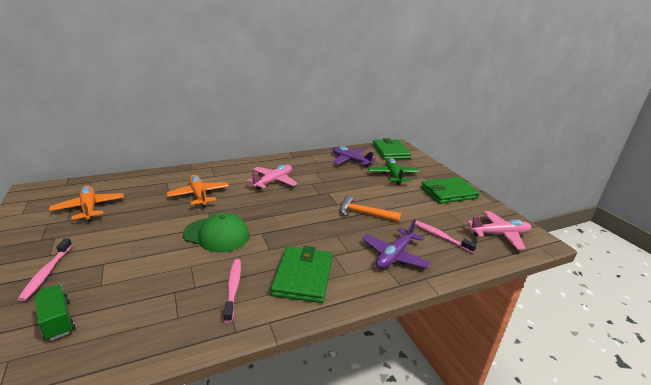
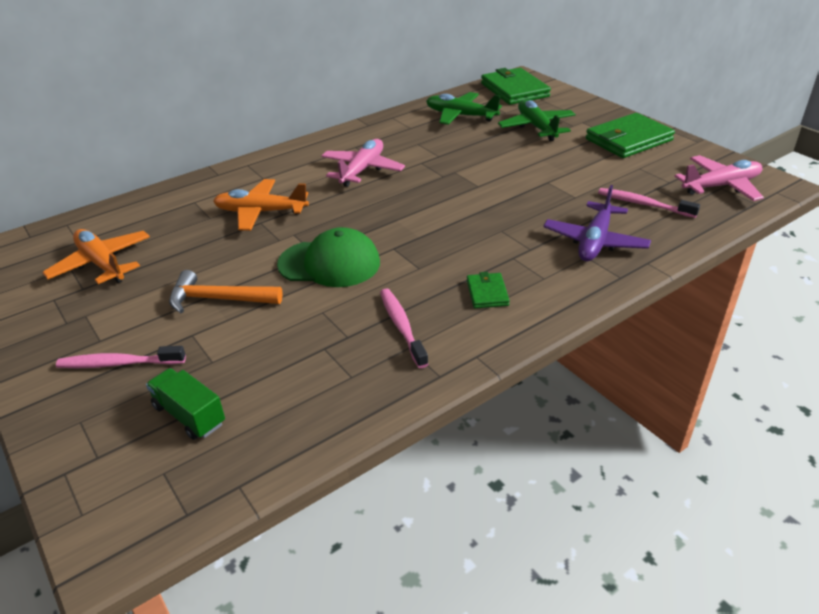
camera: 10 degrees left, 10 degrees up
(47, 273) = (118, 363): pink toothbrush -> pink toothbrush turned 105 degrees clockwise
(199, 195) = (261, 212): orange plane -> orange plane turned 45 degrees counterclockwise
(303, 276) = (487, 293): green wallet -> green wallet, size x0.49
(350, 161) = (460, 116): purple plane -> green plane
(364, 214) = (524, 193): orange hammer -> orange hammer (218, 299)

